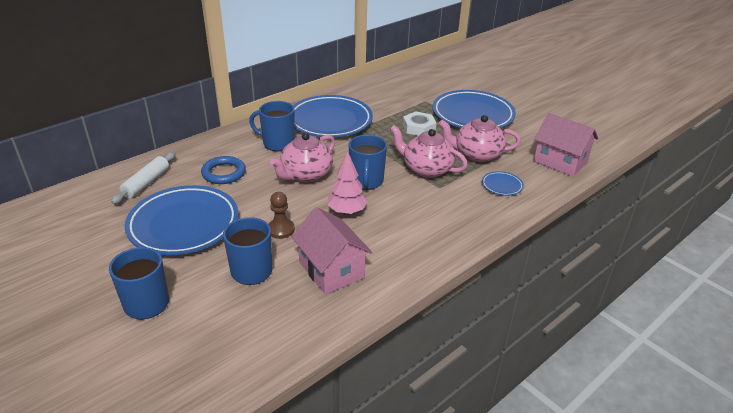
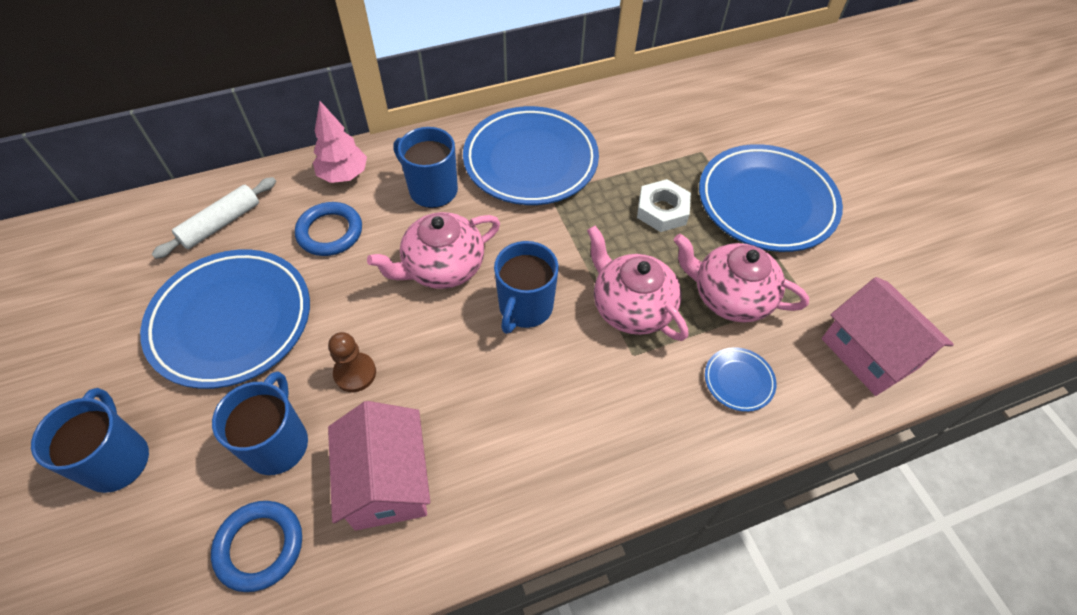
camera: 20 degrees right, 20 degrees up
(269, 316) = (260, 546): none -> blue ring
(347, 211) = (466, 364): pink tree -> pink tree (344, 175)

